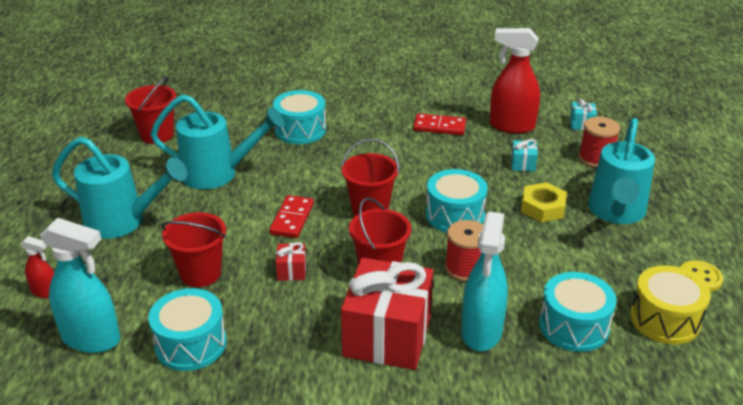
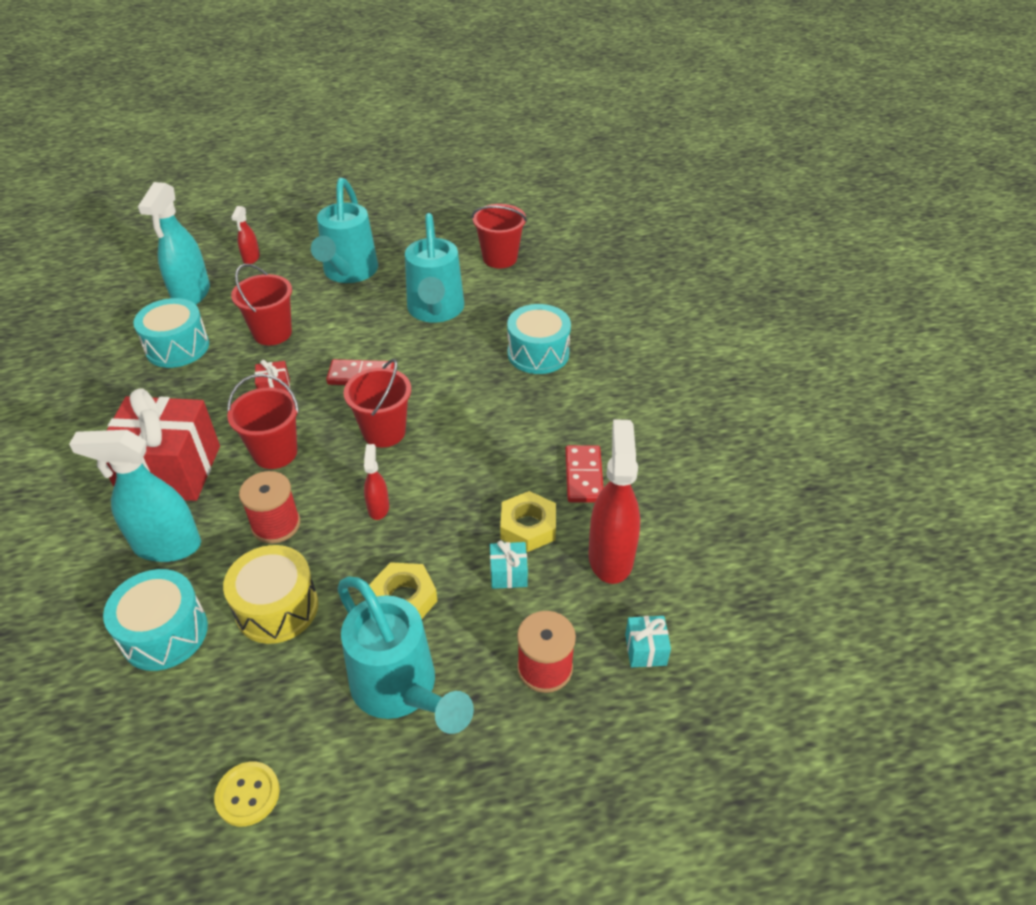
camera: 80 degrees right, 10 degrees up
(455, 215) = (378, 508): turquoise drum -> red spray bottle
(482, 153) = (528, 527): none -> yellow nut
(616, 212) = (401, 690): turquoise watering can -> turquoise watering can turned 135 degrees counterclockwise
(665, 319) = (165, 738): yellow drum -> yellow drum (277, 608)

